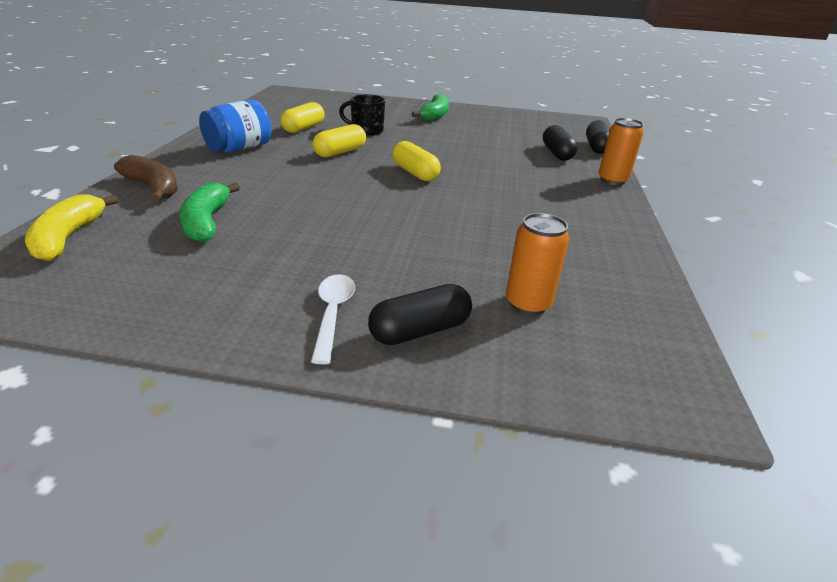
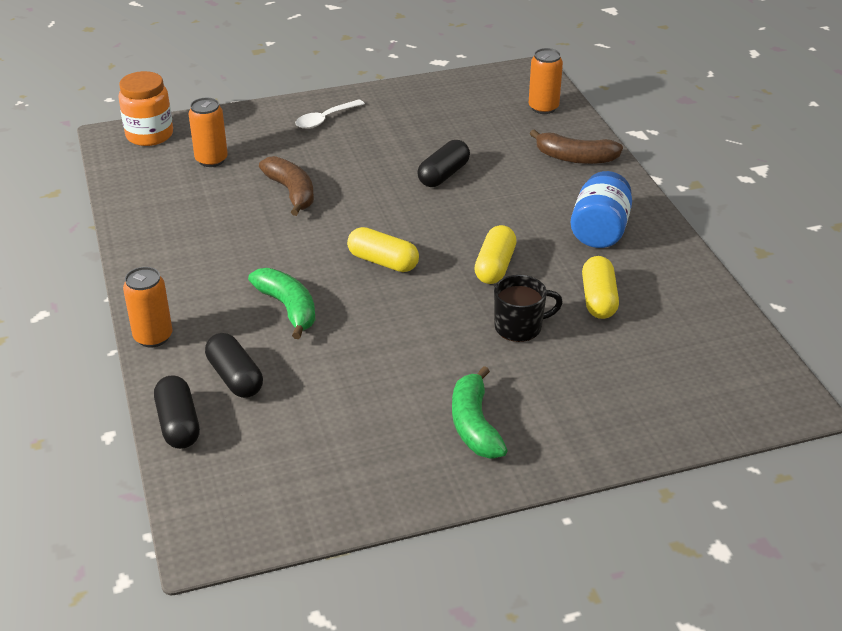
camera: 155 degrees right, 5 degrees up
(69, 238) = (543, 108): yellow banana -> orange can
(207, 222) = (482, 145): green banana -> green banana (288, 308)
(333, 314) = (325, 119): white spoon -> white spoon turned 75 degrees clockwise
(420, 331) = (269, 126): black capsule -> black capsule (443, 175)
(450, 238) = (291, 192): none -> brown banana
(620, 382) = (149, 135): none -> orange jar

